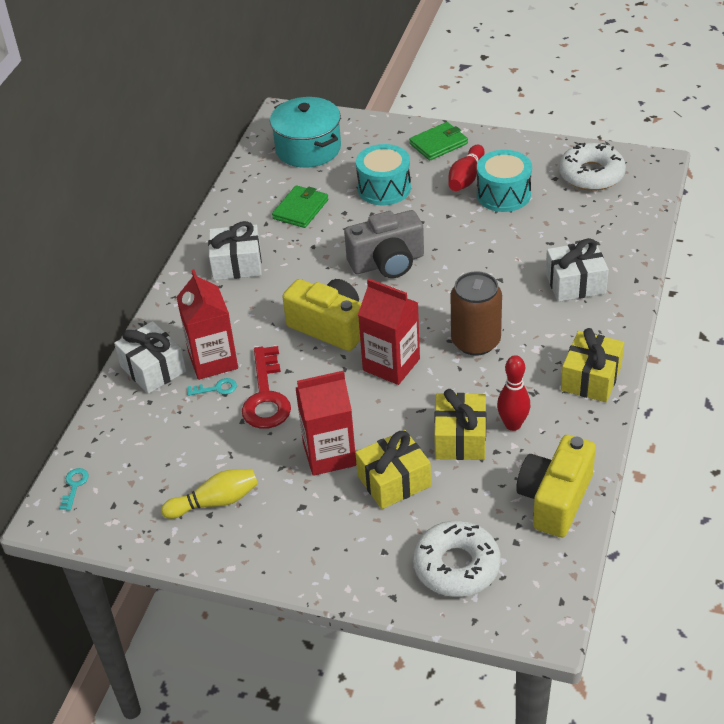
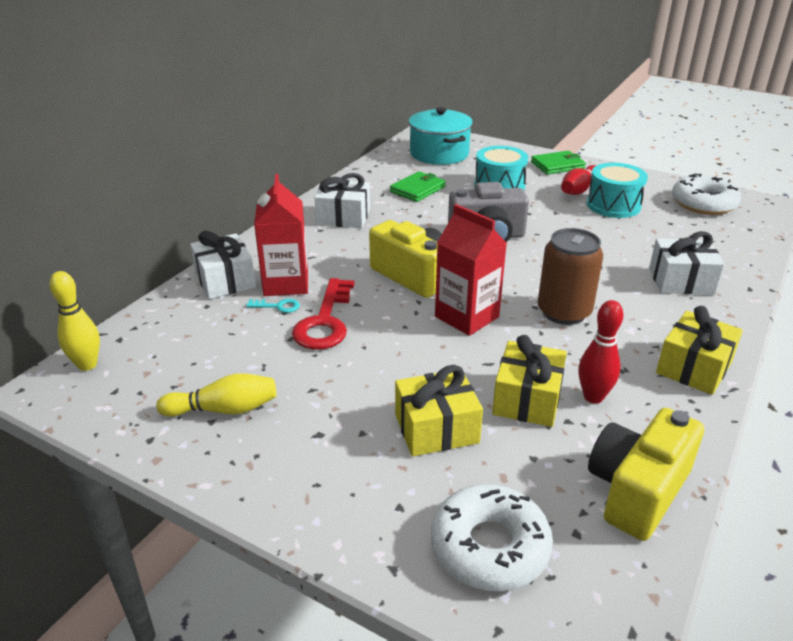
camera: 10 degrees right, 10 degrees down
(74, 486) = (87, 365): turquoise key -> yellow bowling pin
(329, 454) = (371, 387): red carton -> none

